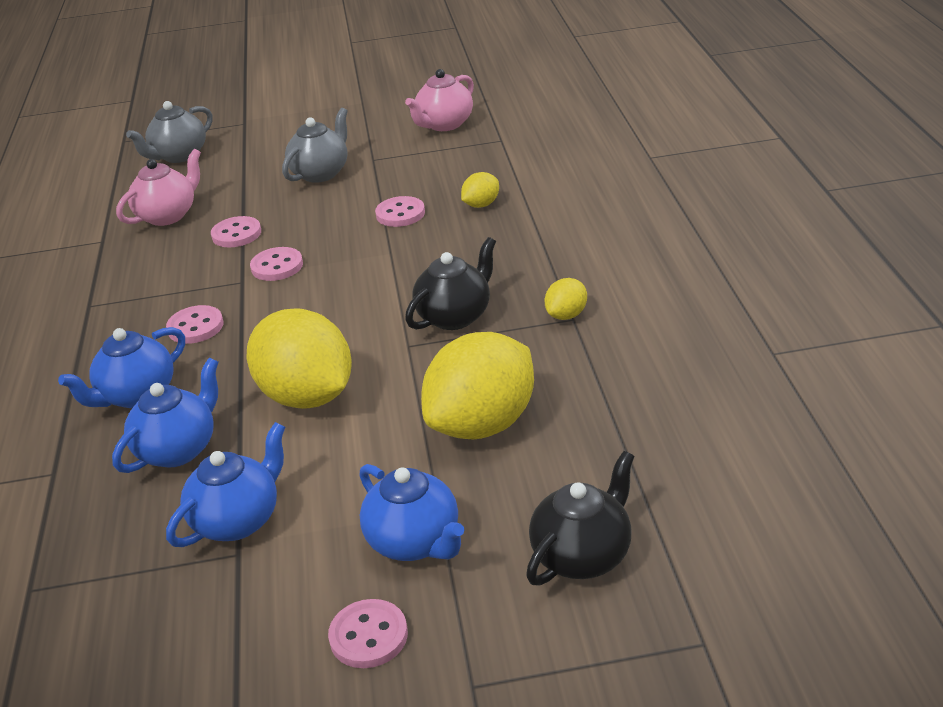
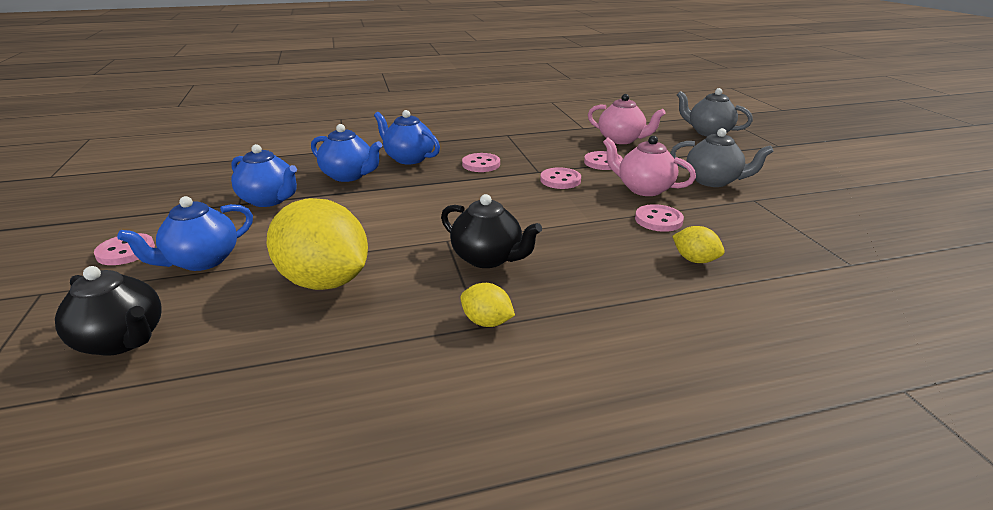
camera: 80 degrees right, 5 degrees down
(307, 396) = (390, 207): yellow lemon -> none
(444, 124) = (857, 228): pink teapot -> pink teapot (643, 189)

